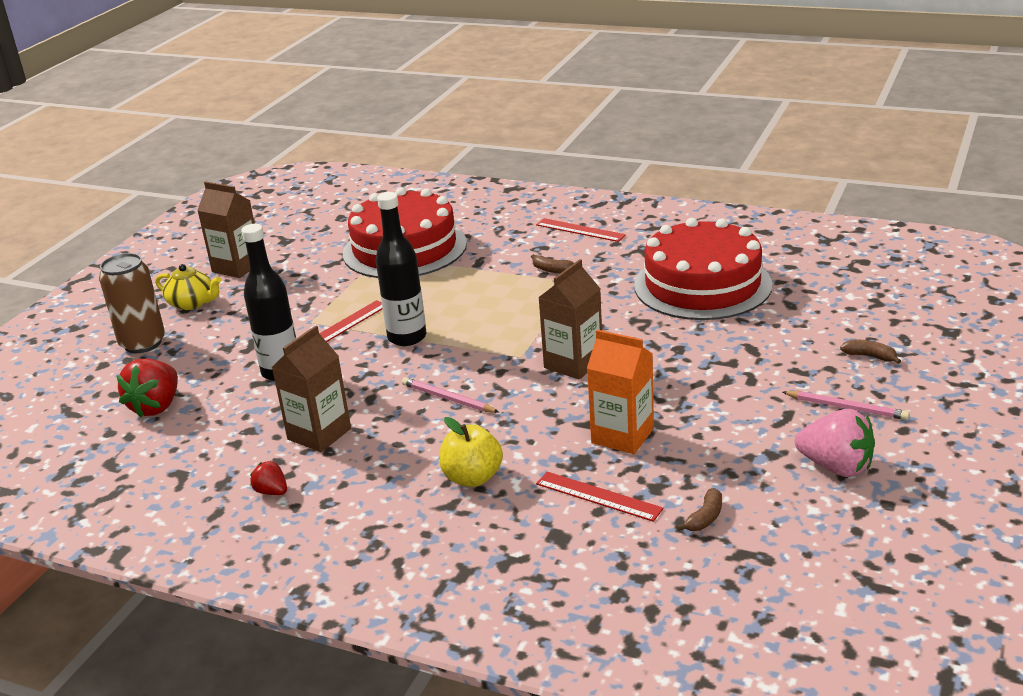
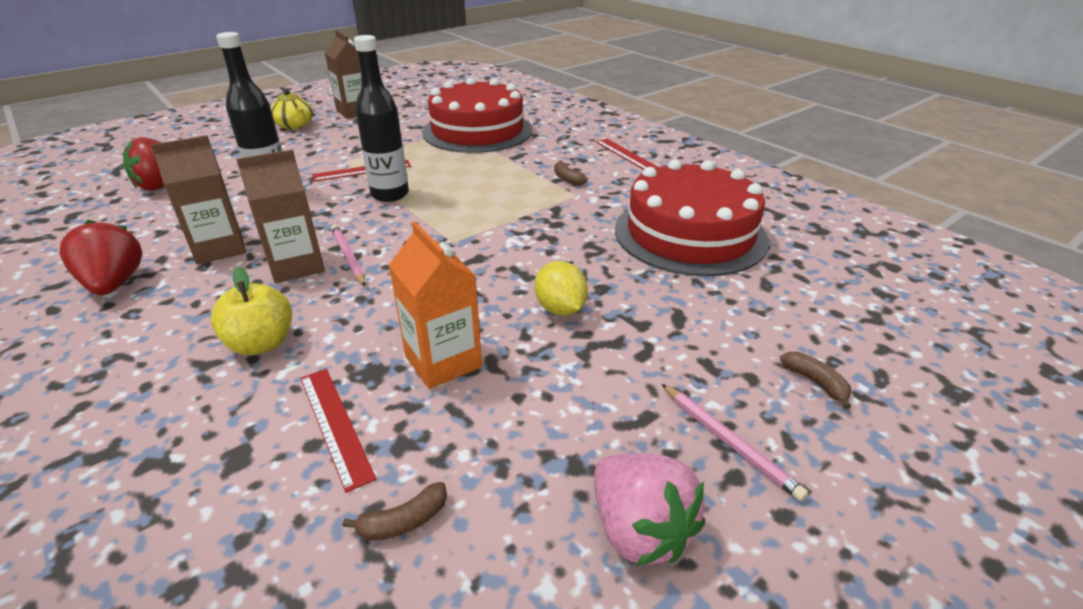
camera: 25 degrees right, 5 degrees up
(143, 343) = (228, 141): brown can -> none
(272, 492) = (114, 284): red strawberry -> red strawberry, size x1.90
(573, 363) = (488, 265): brown carton -> brown carton (297, 266)
(664, 373) = (560, 309): none -> yellow lemon

